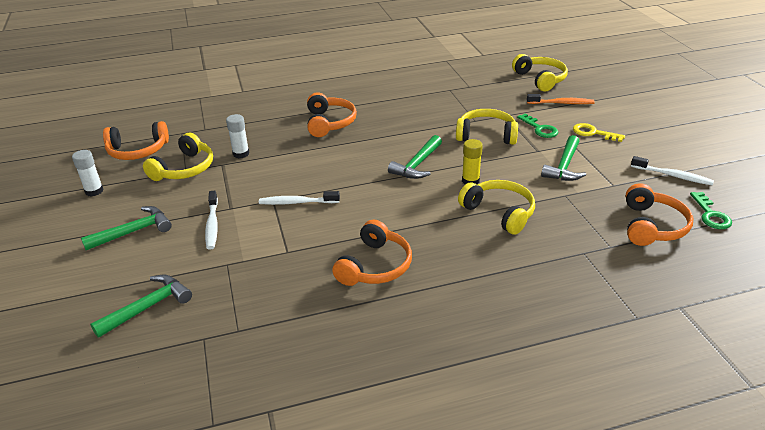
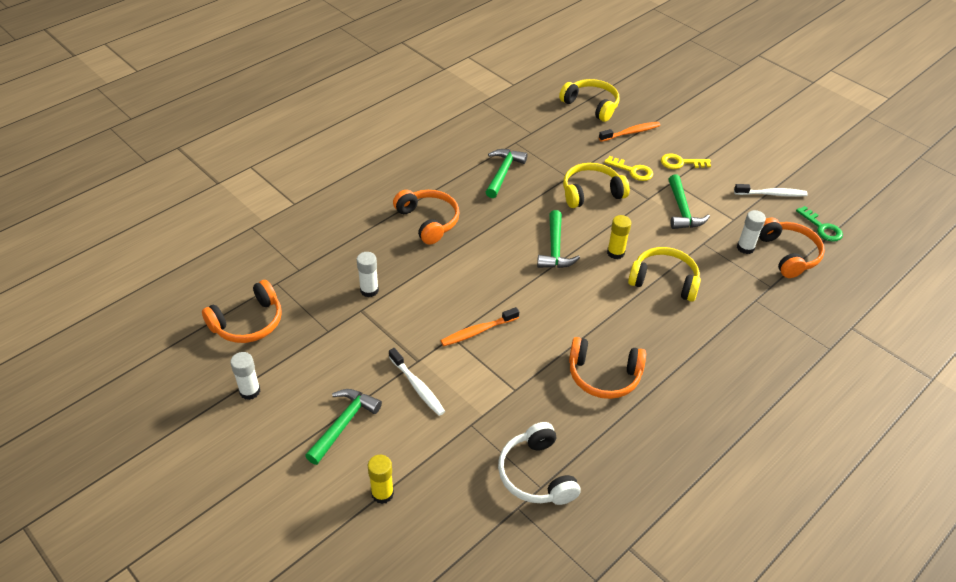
camera: 30 degrees left, 10 degrees up
(111, 287) = (382, 493): none -> yellow glue stick
(148, 307) = (438, 498): green hammer -> green hammer (503, 172)
(184, 169) = (325, 329): yellow headphones -> none
(244, 319) = (536, 474): none -> white headphones
(297, 202) = (477, 331): white toothbrush -> orange toothbrush
(375, 266) = (603, 376): orange headphones -> orange headphones turned 105 degrees clockwise
(540, 129) = (632, 171): green key -> yellow key
(607, 209) = (745, 248): none -> white glue stick

